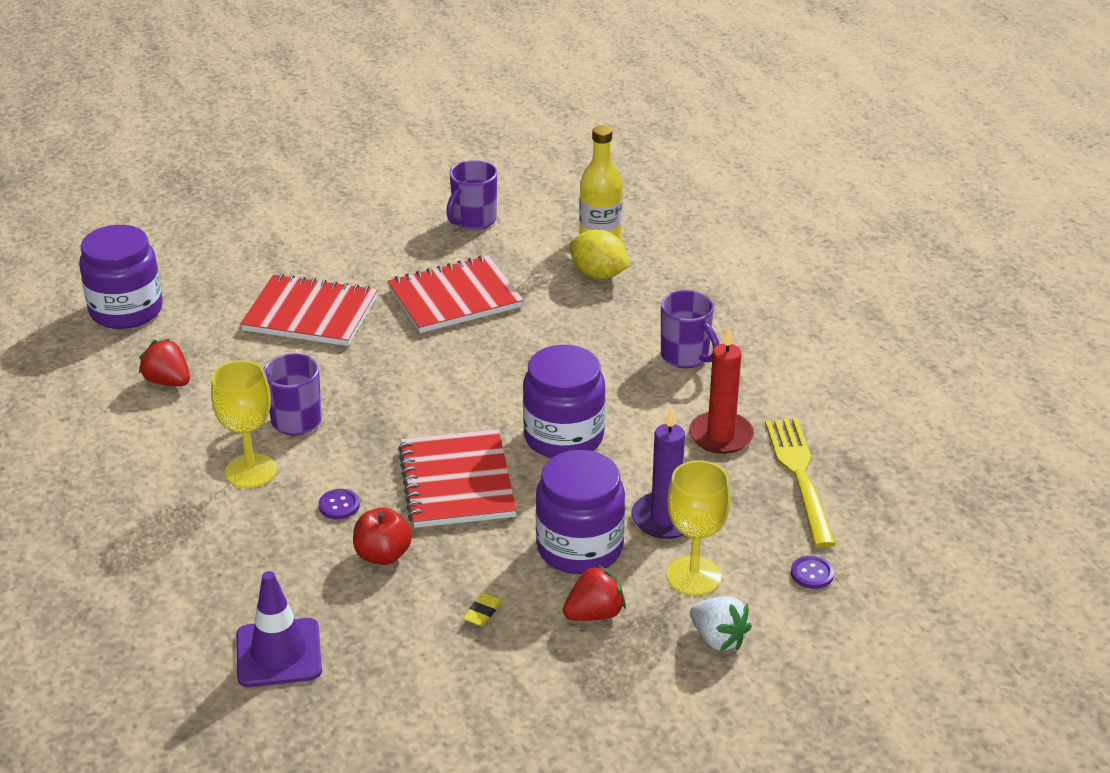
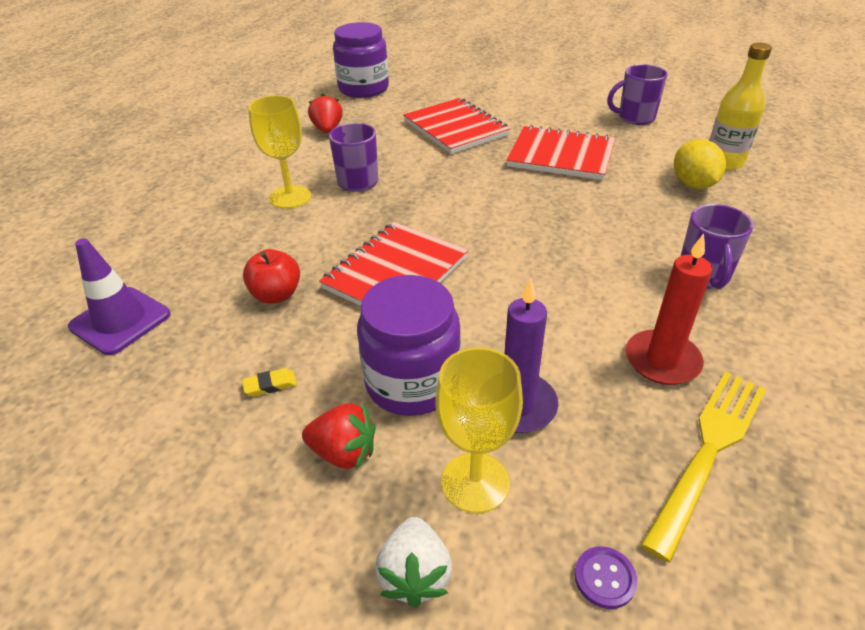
camera: 45 degrees right, 5 degrees up
(339, 505) = (303, 245): purple button -> none
(563, 437) = (517, 284): purple jar -> none

